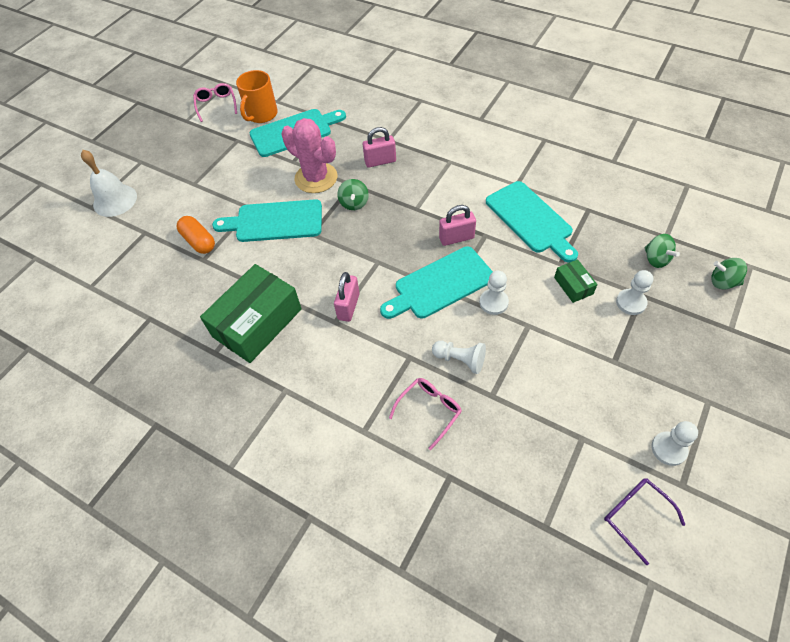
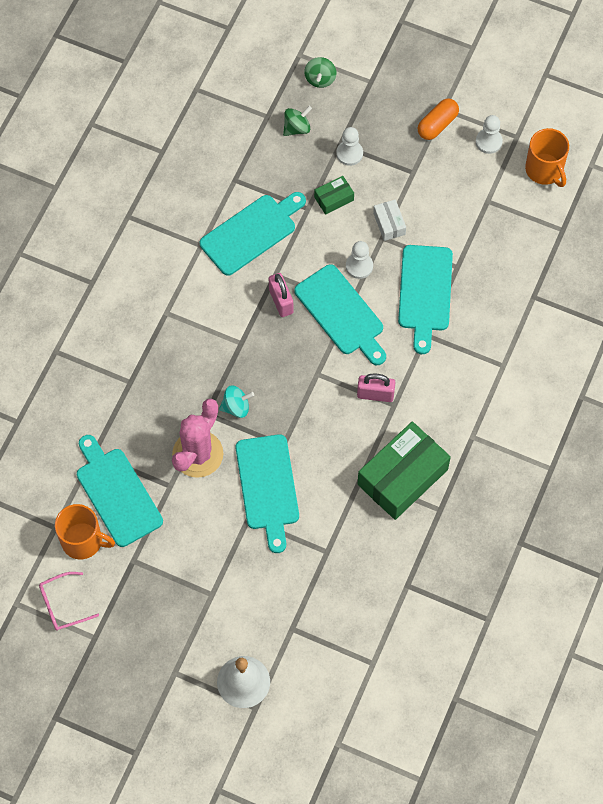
camera: 100 degrees left, 10 degrees up
(199, 241) = (301, 563): orange capsule -> orange capsule (437, 124)
(257, 323) = (402, 477): green box -> green box turned 75 degrees counterclockwise
(354, 203) = (236, 407): green spinning top -> turquoise spinning top
(380, 161) = (168, 387): pink padlock -> none
(429, 410) = (477, 315): pink glasses -> none
(460, 360) = (425, 293): white pawn -> turquoise cutting board
(545, 333) = (389, 224): none -> white box
(635, 515) = (544, 170): purple glasses -> orange mug

